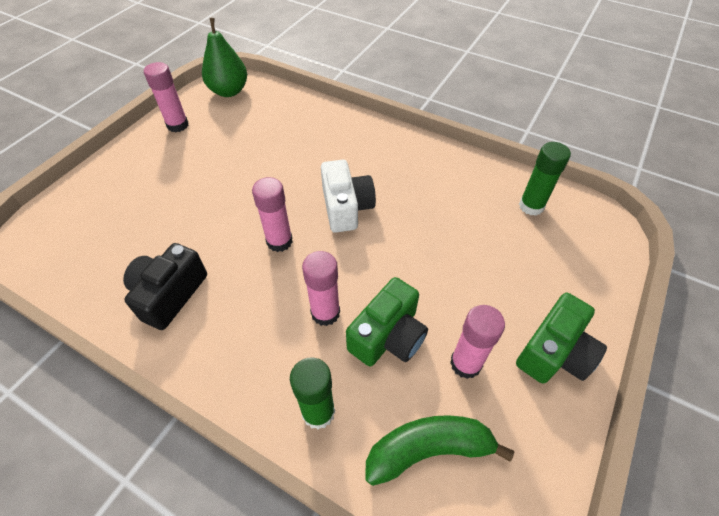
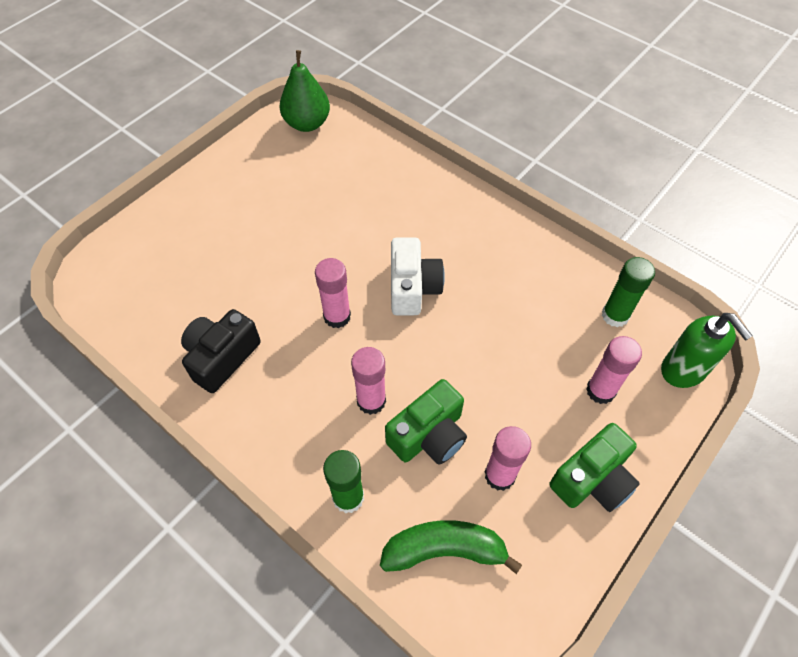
camera: 10 degrees right, 5 degrees up
(177, 125) = (247, 161): pink glue stick -> pink glue stick (600, 391)
(604, 243) = (683, 370): none -> green soap dispenser

